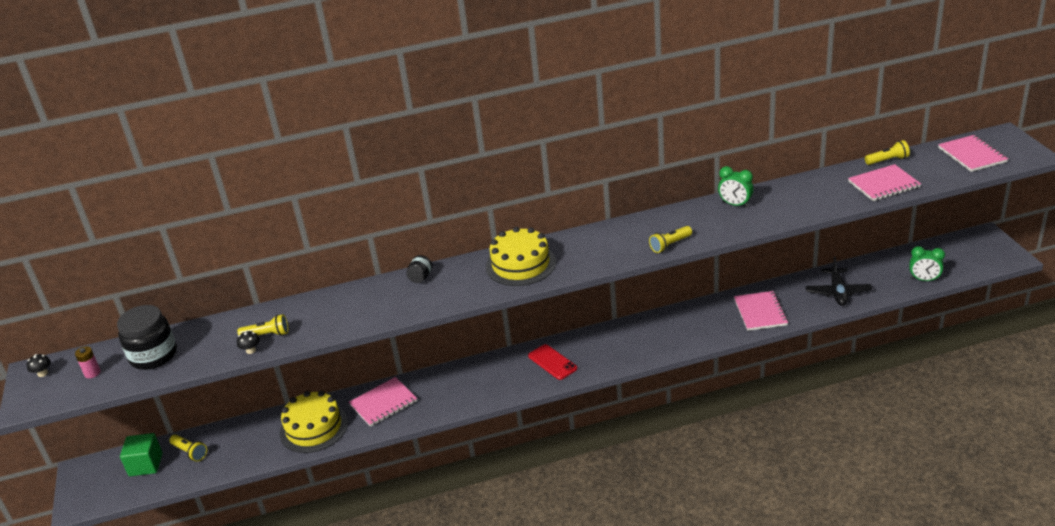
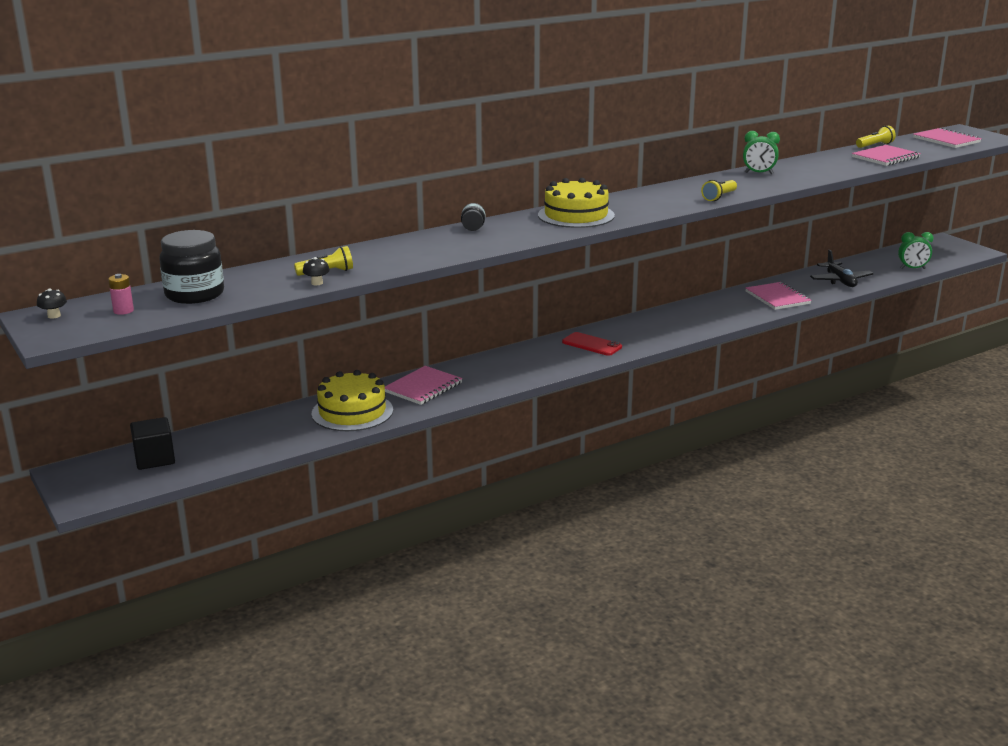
camera: 20 degrees left, 10 degrees down
(146, 464) = (155, 459): green cube -> black cube
(190, 452) = (207, 444): yellow flashlight -> none

